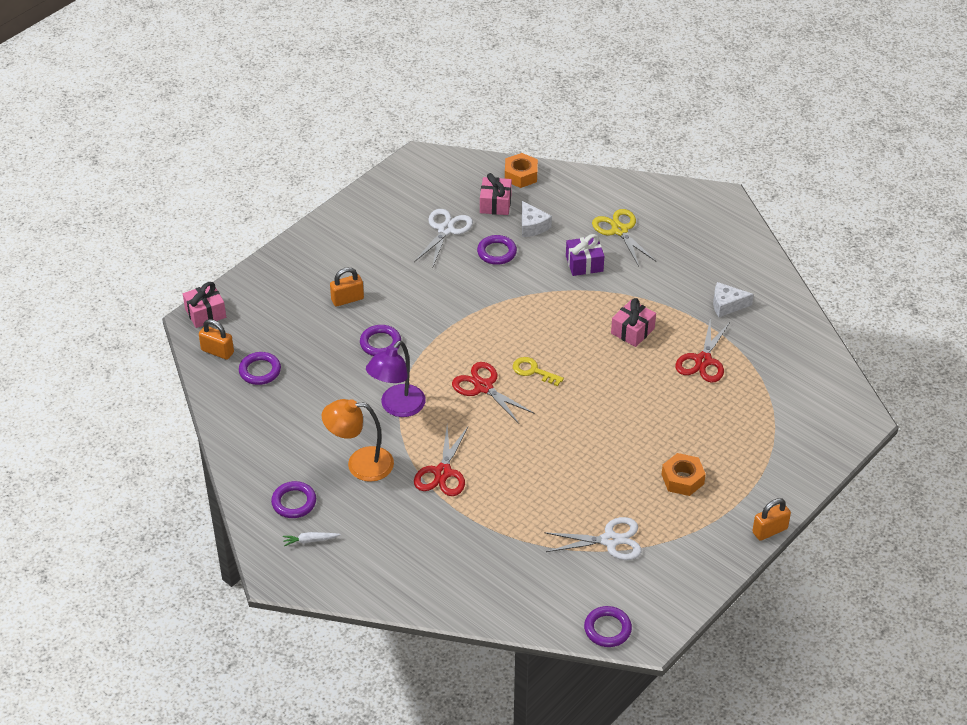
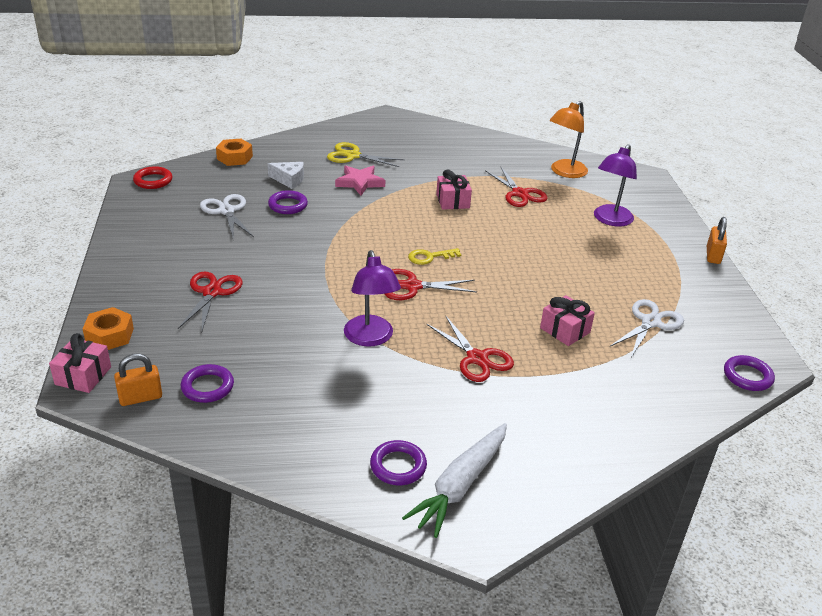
camera: 50 degrees left, 10 degrees down
(310, 540) = (460, 485): white carrot -> white carrot, size x2.33
(347, 299) = (212, 292): orange padlock -> red scissors
(360, 464) = (406, 397): orange lamp -> orange lamp (564, 172)
(380, 343) = (287, 305): purple ring -> none
(431, 165) = (153, 181): none -> red ring
(495, 204) = (241, 180): pink gift -> pink gift (565, 330)
(584, 263) = (360, 182): purple gift -> pink star
(682, 479) = (623, 260): orange nut -> orange nut (110, 335)
(727, 305) = (482, 161): white cheese -> none
(739, 438) = (610, 220): none -> purple lamp

